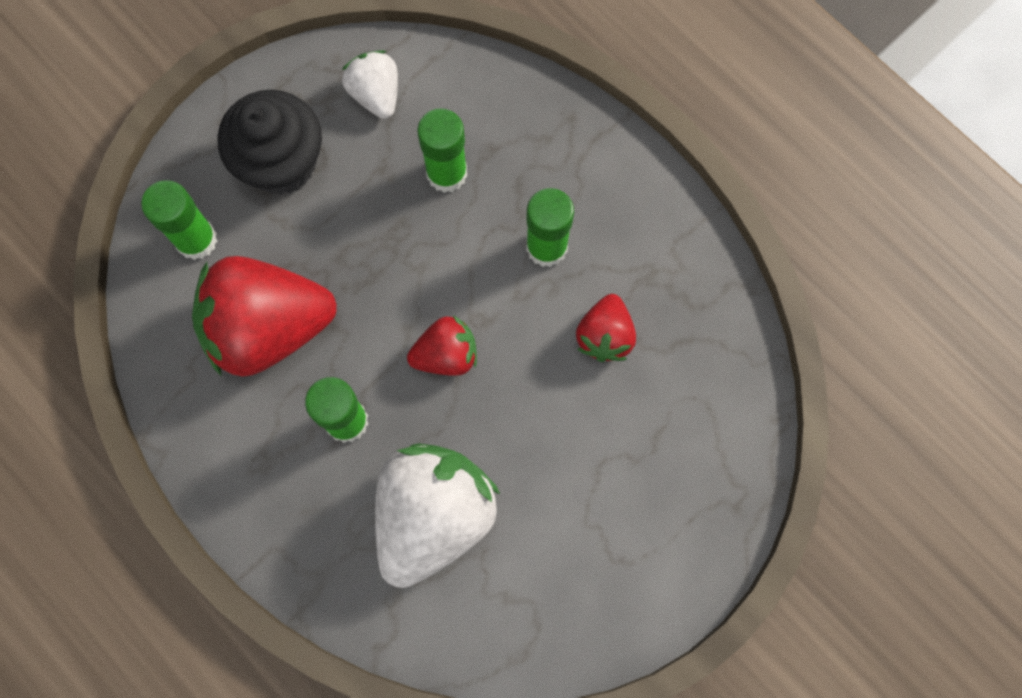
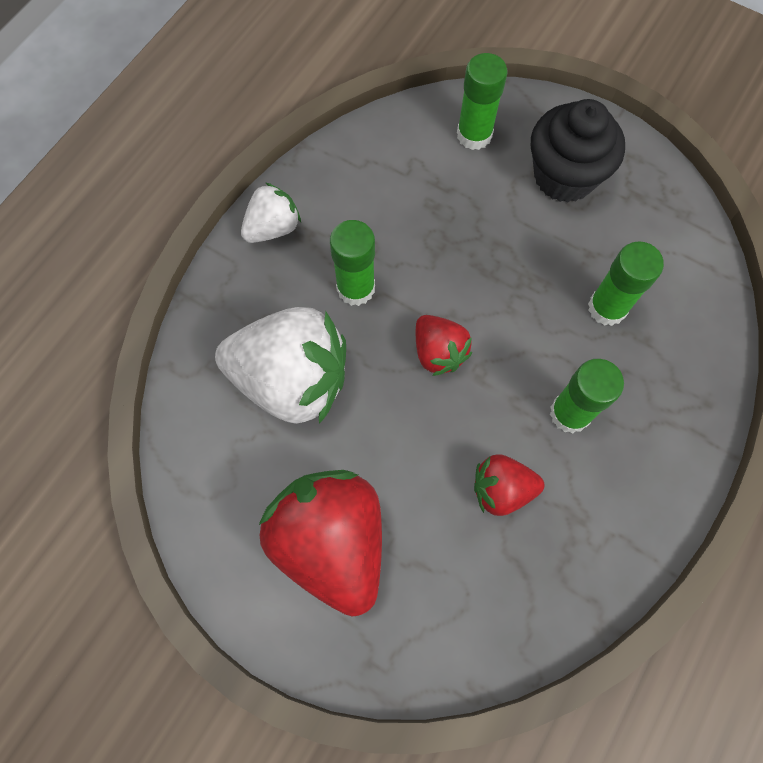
camera: 75 degrees right, 5 degrees down
(268, 328) = (418, 207): red strawberry -> red strawberry (331, 542)
(376, 94) = (657, 230): white strawberry -> white strawberry (273, 228)

